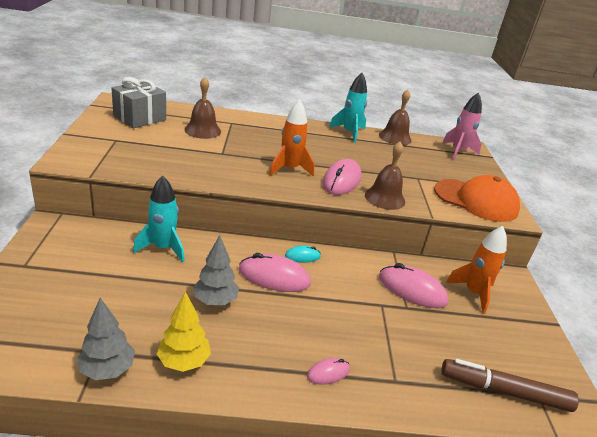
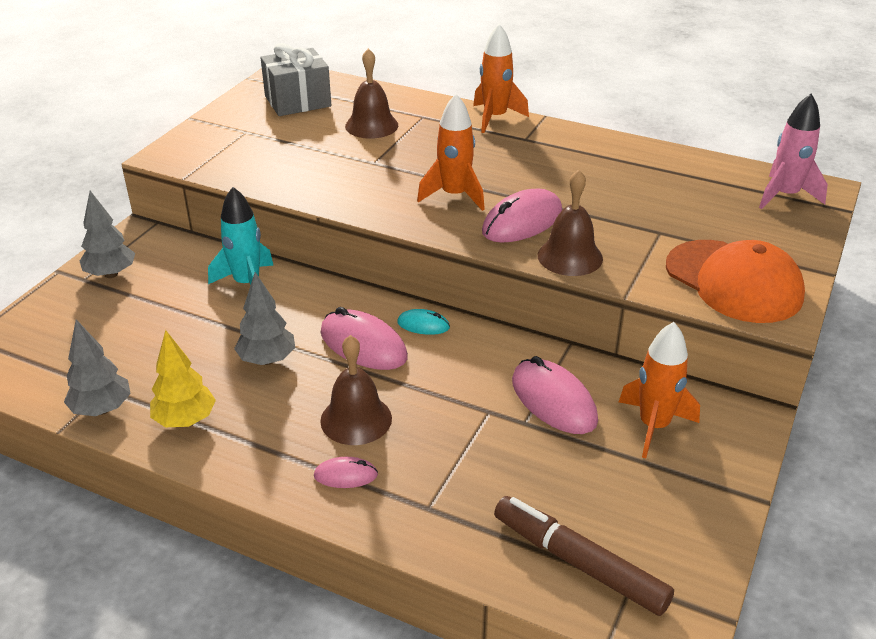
camera: 30 degrees right, 5 degrees up
(46, 258) = (111, 274): none -> grey tree
(276, 121) = (495, 118): none -> orange rocket
(349, 133) = (604, 146): turquoise rocket -> none
(395, 137) = (683, 160): brown bell -> brown bell (356, 419)

